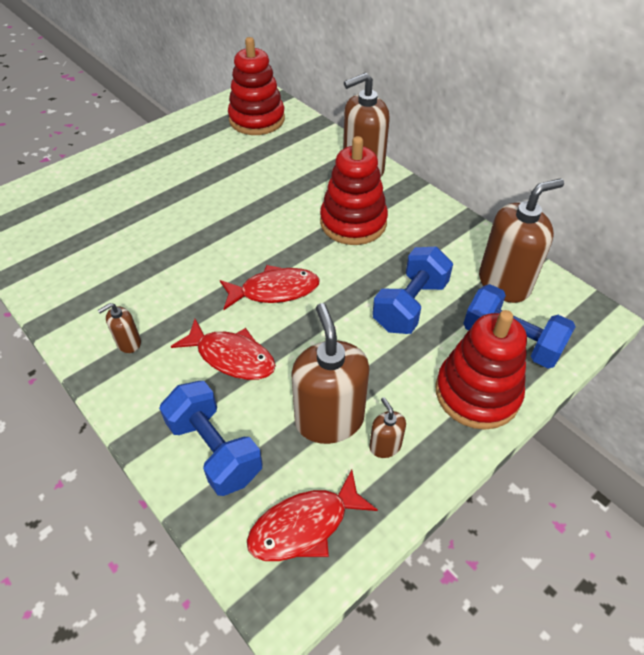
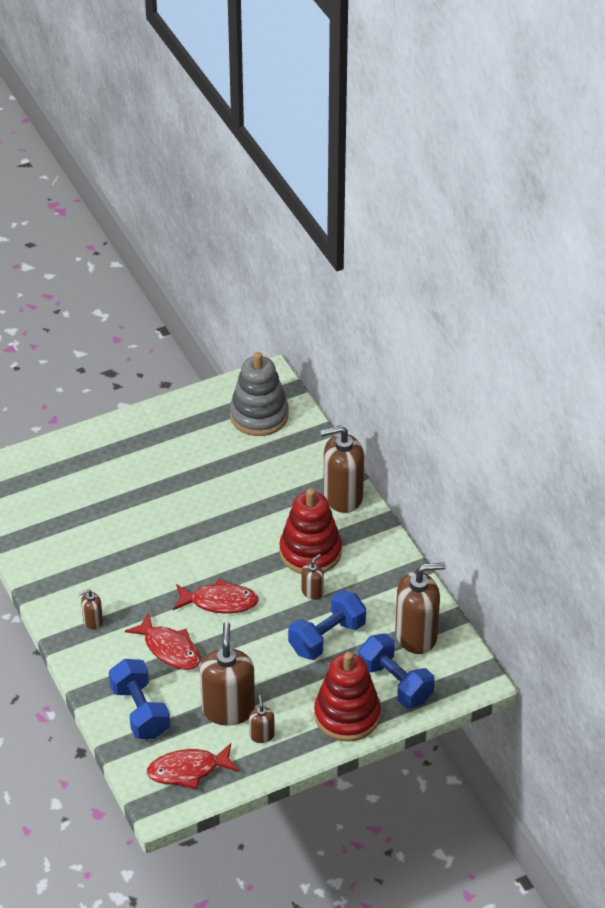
camera: 15 degrees right, 5 degrees down
(257, 119) = (259, 415): red stacking toy -> grey stacking toy
(372, 260) = (312, 592): none -> brown soap dispenser

